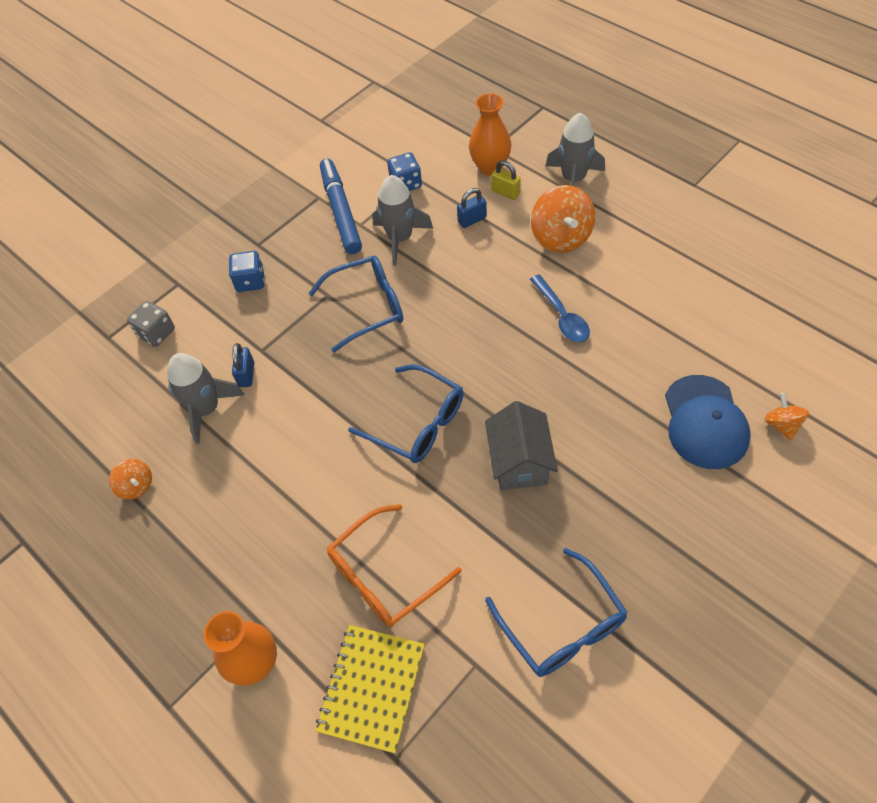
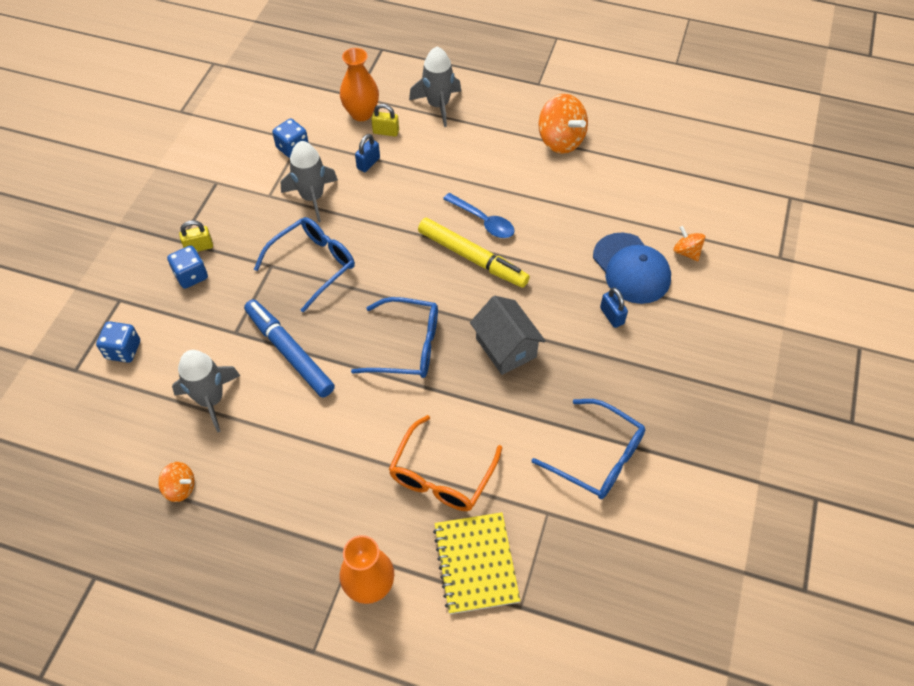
camera: 30 degrees left, 0 degrees up
(156, 333) = (123, 350): grey dice -> blue dice
(246, 374) = (232, 357): blue padlock -> blue padlock (612, 316)
(271, 256) = (199, 247): none -> yellow padlock
(341, 211) = (244, 189): blue marker -> blue marker (289, 352)
(531, 352) = (472, 258): none -> yellow marker
(561, 237) = (451, 157): orange spinning top -> orange spinning top (560, 140)

